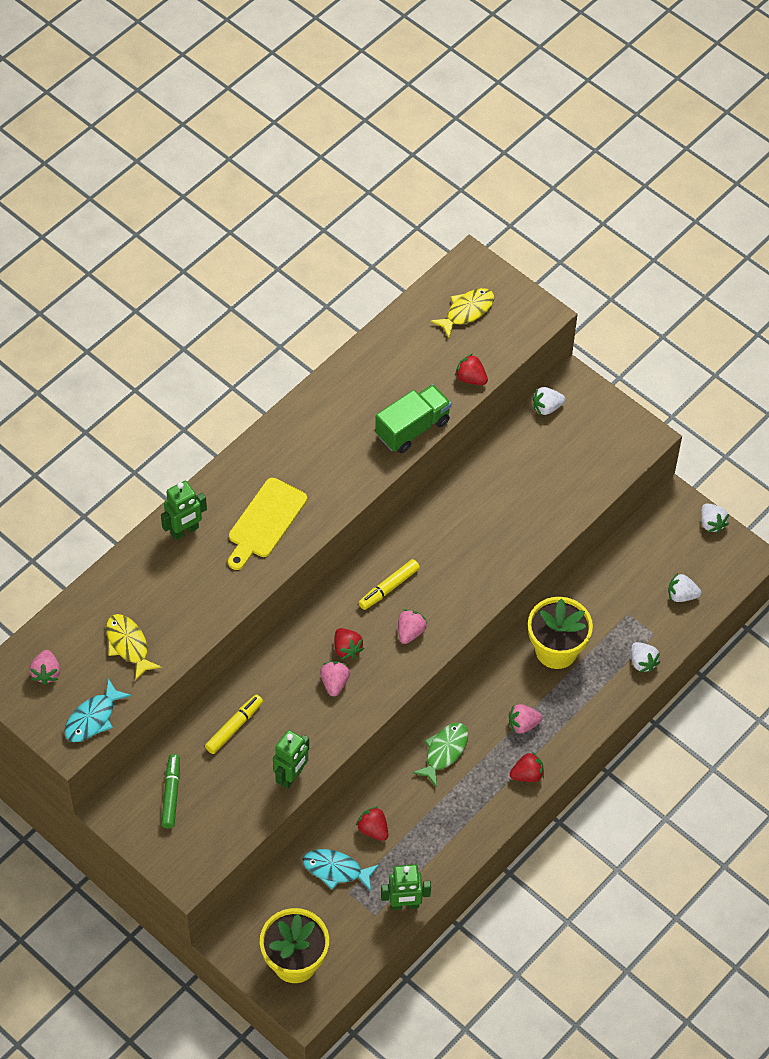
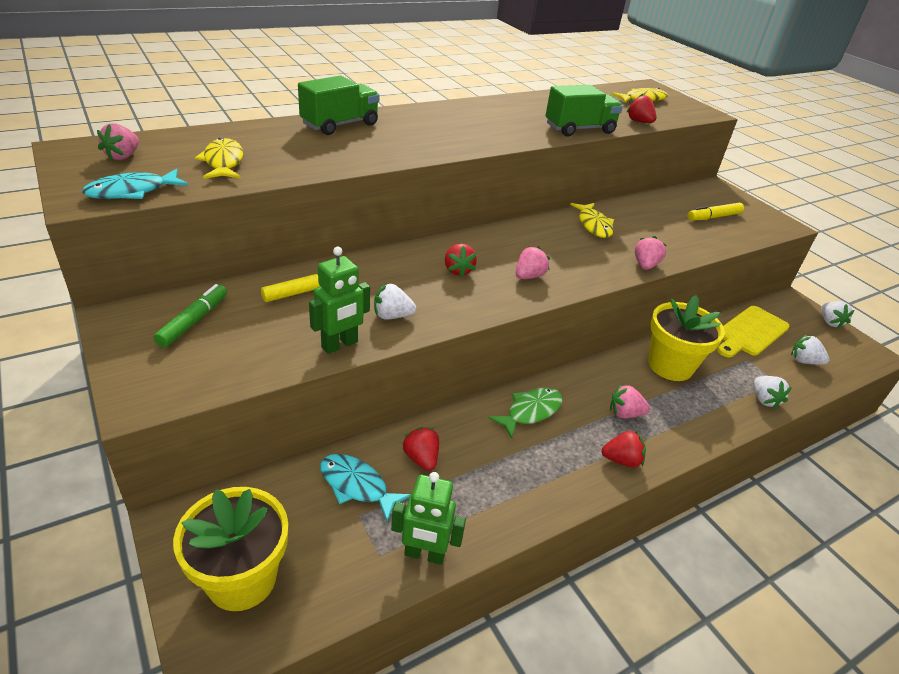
camera: 15 degrees right, 20 degrees down
(185, 531) = (340, 125): green robot -> green truck
(265, 521) = (417, 137): yellow cutting board -> yellow cutting board (750, 332)
(334, 683) = (432, 289): pink strawberry -> pink strawberry (645, 265)
(388, 588) = (518, 245): yellow marker -> yellow marker (713, 217)
(452, 522) = (593, 225): none -> yellow fish
(547, 407) = (692, 192): white strawberry -> white strawberry (392, 316)

